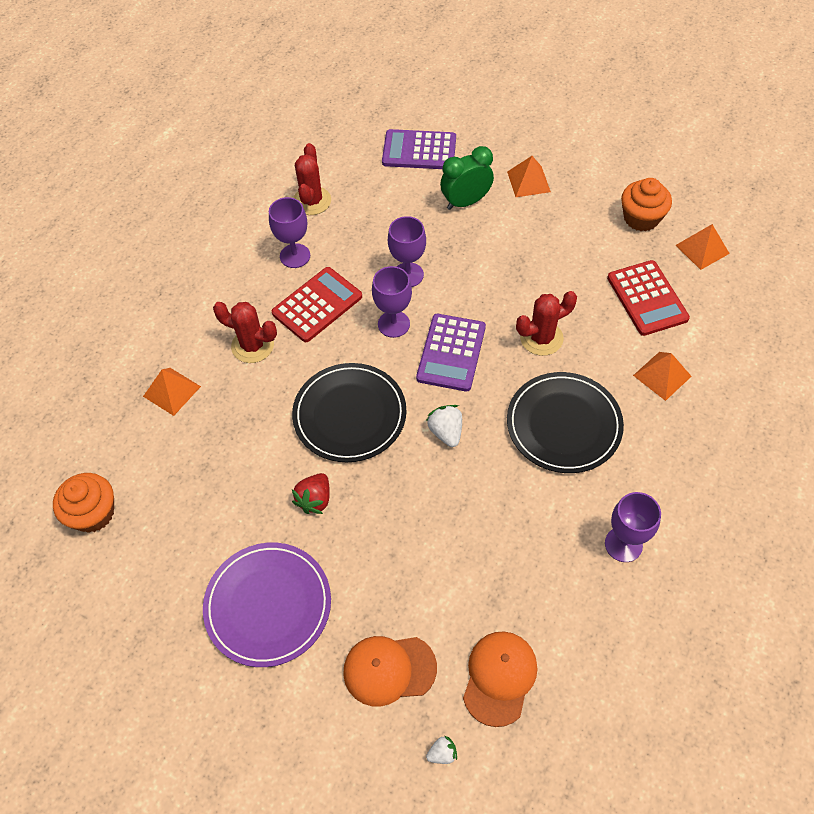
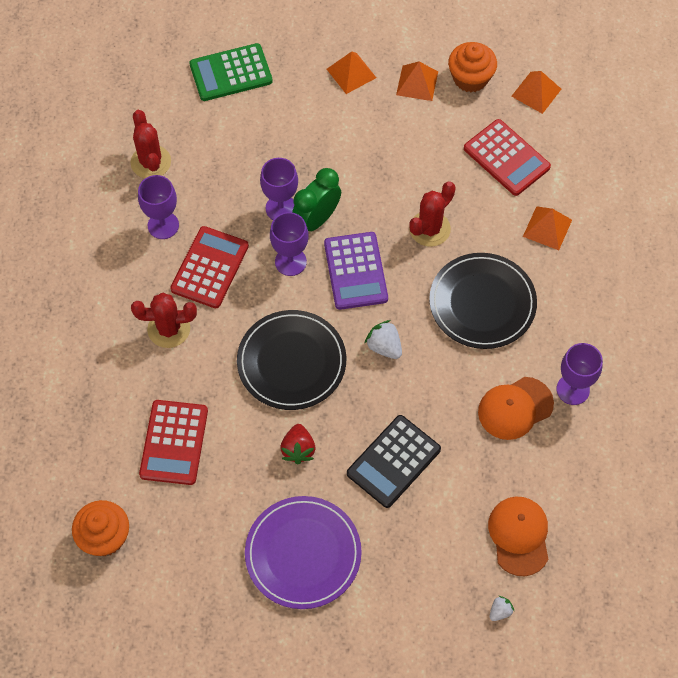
camera: 25 degrees left, 5 degrees up
(171, 391) = (115, 400): orange pyramid -> orange pyramid (417, 83)
(203, 449) = (174, 442): none -> red calculator
(389, 669) = (428, 565): orange cap -> orange cap (515, 408)
(403, 547) = (393, 461): none -> black calculator
(419, 150) = (231, 73): purple calculator -> green calculator
(465, 202) = (301, 114): green clock -> green clock (317, 219)

